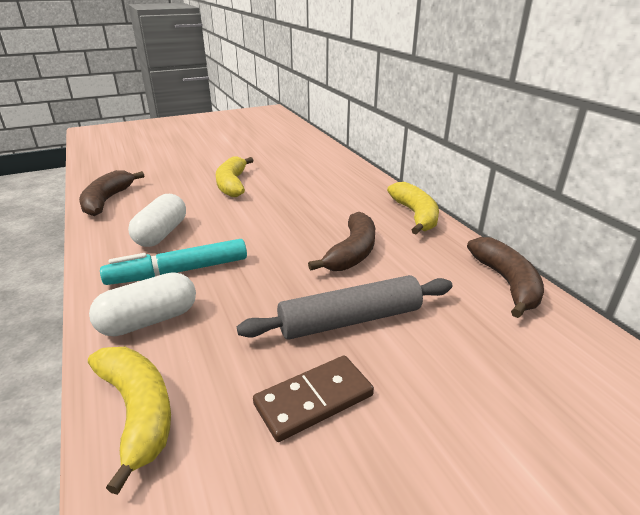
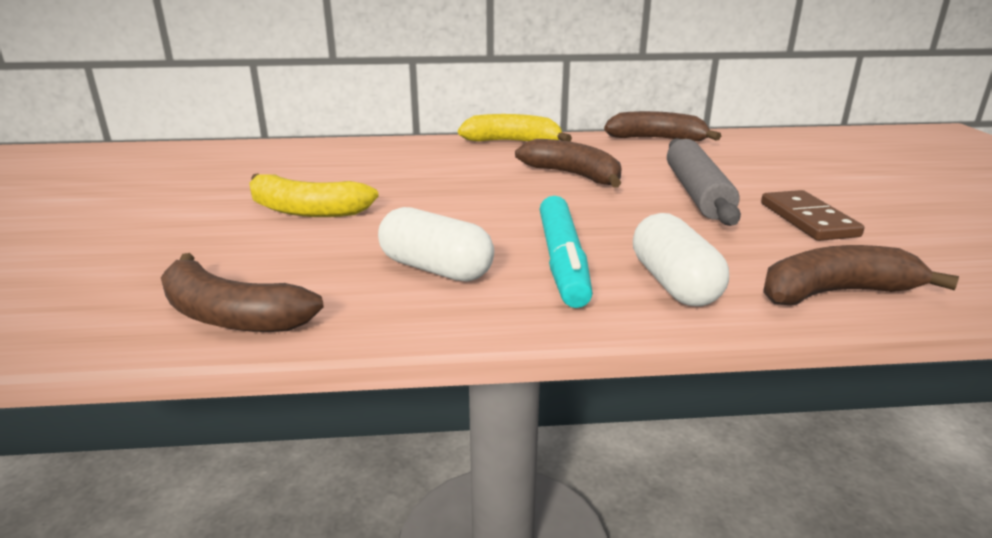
camera: 70 degrees left, 5 degrees down
(138, 411) = (835, 293): yellow banana -> brown banana

